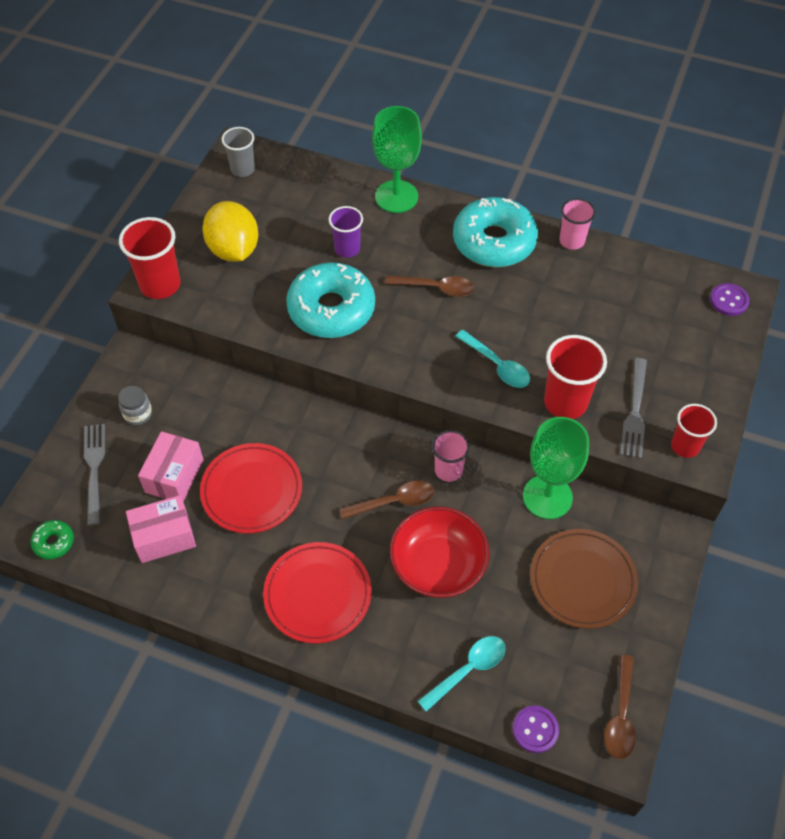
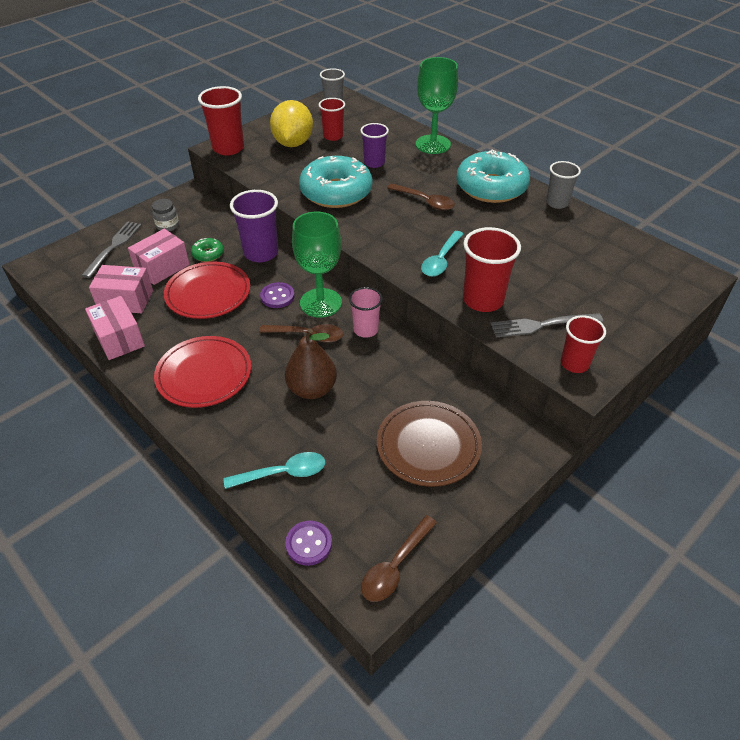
camera: 25 degrees right, 10 degrees down
(54, 542) = (52, 278): green donut -> green donut (208, 254)
(194, 589) = (119, 339): none -> pink box
(274, 222) = (333, 136): none -> red cup
(274, 412) = (261, 253): none -> purple cup
(438, 565) = (312, 389): red bowl -> brown pear
(497, 365) = (441, 260): turquoise spoon -> turquoise spoon turned 45 degrees clockwise
(547, 497) = (436, 375): green goblet -> green goblet (320, 303)
(572, 241) = (557, 203): pink cup -> grey cup
(635, 411) = (542, 325): grey fork -> grey fork turned 45 degrees clockwise
(729, 301) = (678, 277): purple button -> purple button (277, 296)

